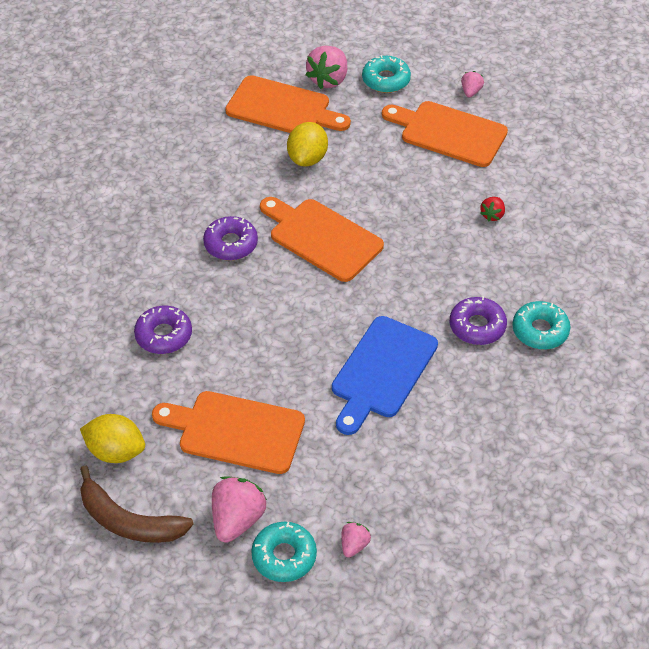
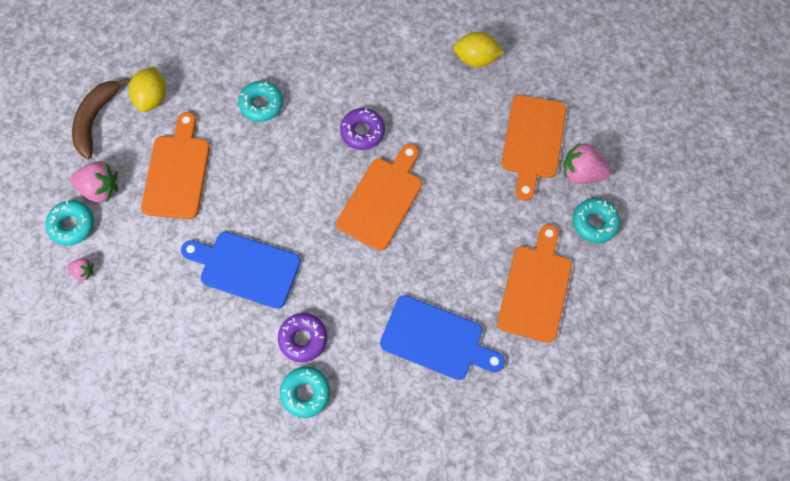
camera: 80 degrees right, 20 degrees up
(164, 335) = (261, 104): purple donut -> turquoise donut
(307, 158) = (474, 172): yellow lemon -> yellow lemon (476, 59)
(471, 92) = (599, 302): pink strawberry -> none
(492, 215) = (436, 339): red strawberry -> blue cutting board

